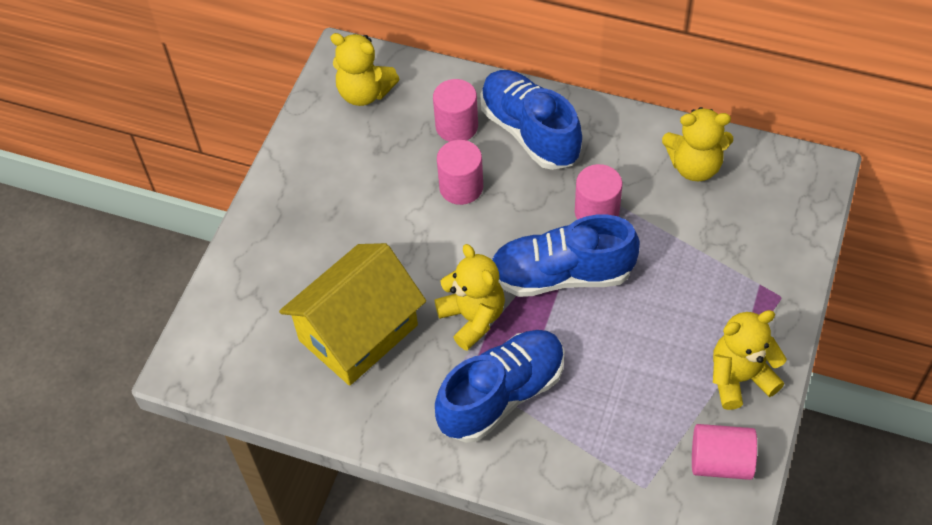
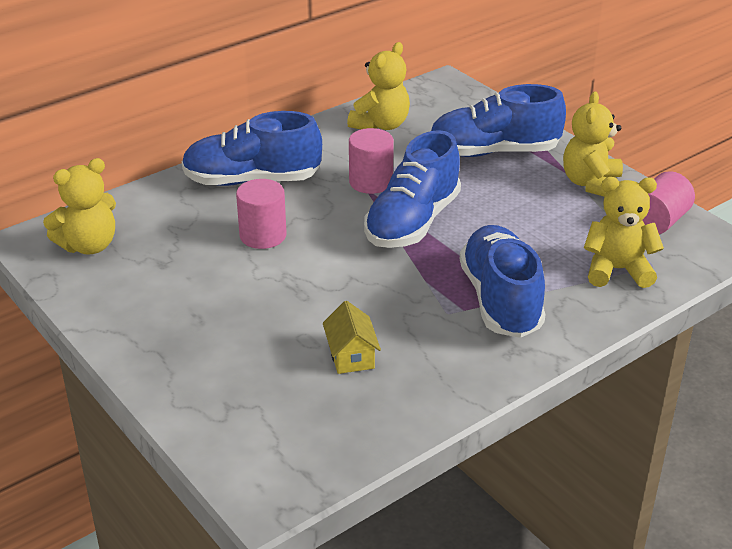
camera: 60 degrees left, 20 degrees down
(358, 333) = (351, 356): yellow house -> yellow house, size x0.44
(456, 126) = (196, 212): pink cylinder -> none
(473, 318) = (406, 284): yellow teddy bear -> yellow teddy bear (617, 270)
(727, 274) = (494, 152): none -> blue shoe

